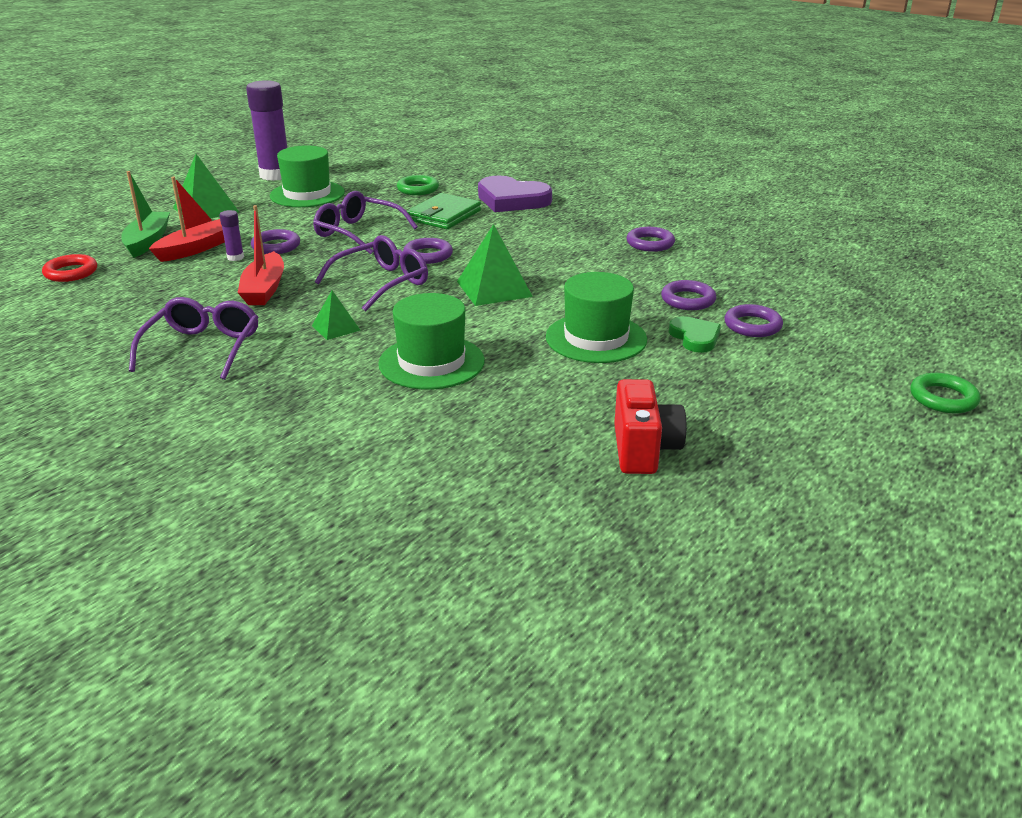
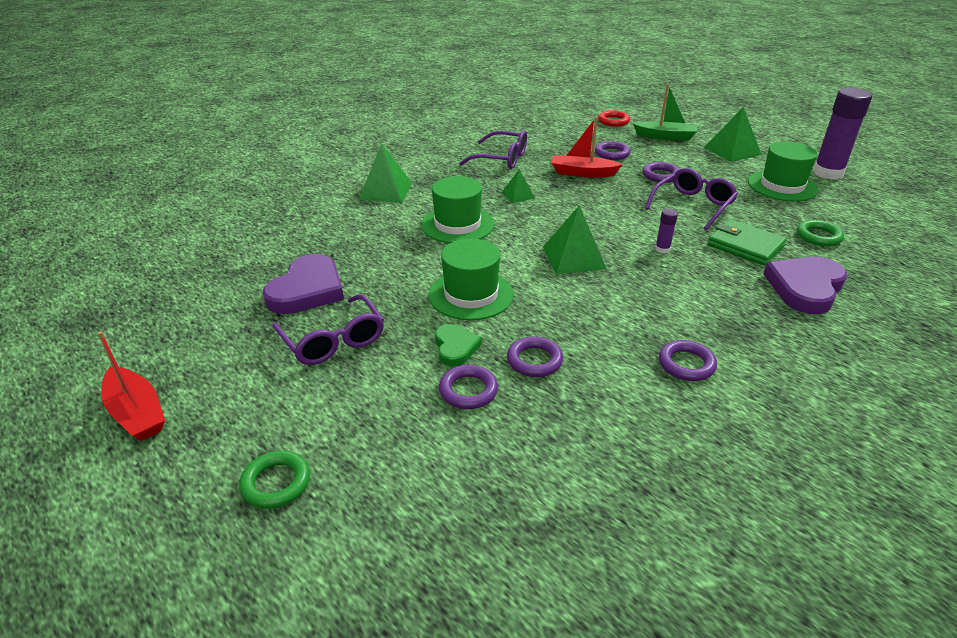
camera: 100 degrees right, 5 degrees up
(196, 249) = (653, 151): red boat -> red boat (136, 413)
(235, 257) = (638, 163): purple glue stick -> purple glue stick (662, 249)
(324, 437) = (385, 191): none -> green pyramid
(382, 283) = (589, 212): purple glasses -> purple glasses (333, 340)
(428, 255) = (645, 233): purple ring -> purple ring (612, 154)
(644, 450) = (307, 290): red camera -> purple heart
(695, 337) = (455, 347): green heart -> green heart turned 90 degrees counterclockwise

